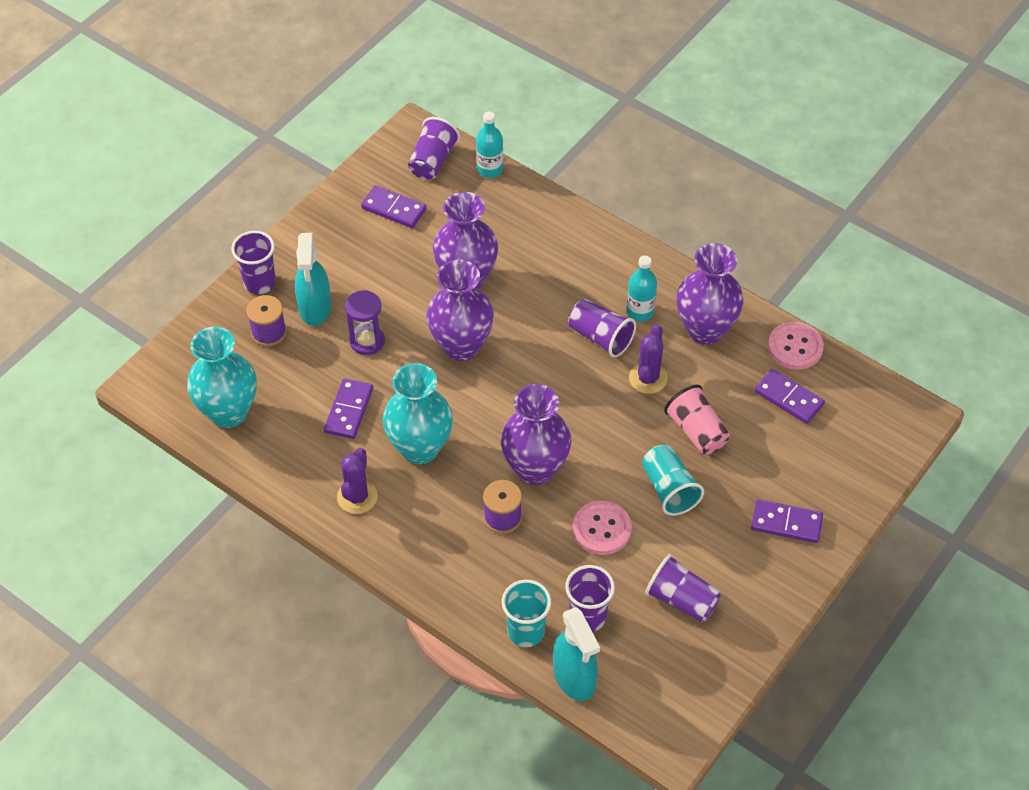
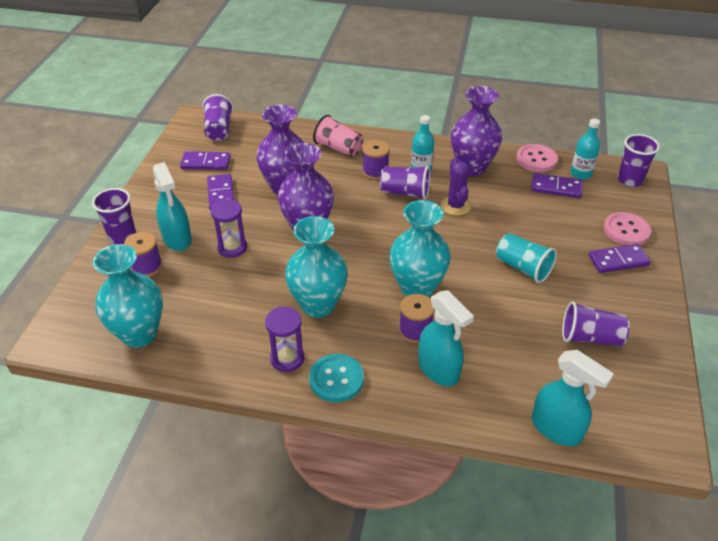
camera: 25 degrees left, 10 degrees down
(349, 410) = (244, 298): purple domino -> purple domino (221, 194)
(357, 497) = (287, 358): purple cactus -> purple hourglass
(393, 538) = (336, 379): none -> turquoise button
(489, 169) = (262, 123): turquoise bottle -> turquoise bottle (580, 174)
(499, 570) = (439, 370): none -> turquoise spray bottle
(526, 632) = (492, 408): turquoise cup -> none
(535, 469) = (417, 288): purple vase -> turquoise vase
(584, 293) = (375, 171): none -> purple spool
(587, 617) = (532, 378): purple cup -> purple cup (630, 180)
(601, 529) = (495, 311): pink button -> pink button (626, 230)
(696, 431) = (513, 226): pink cup -> pink cup (338, 148)

